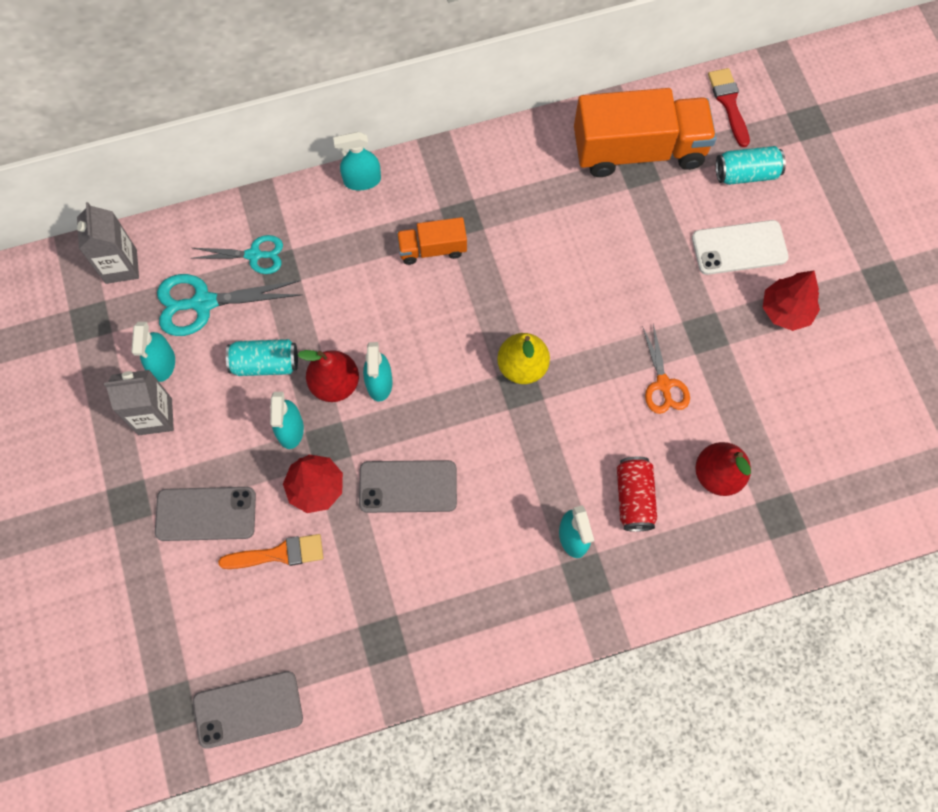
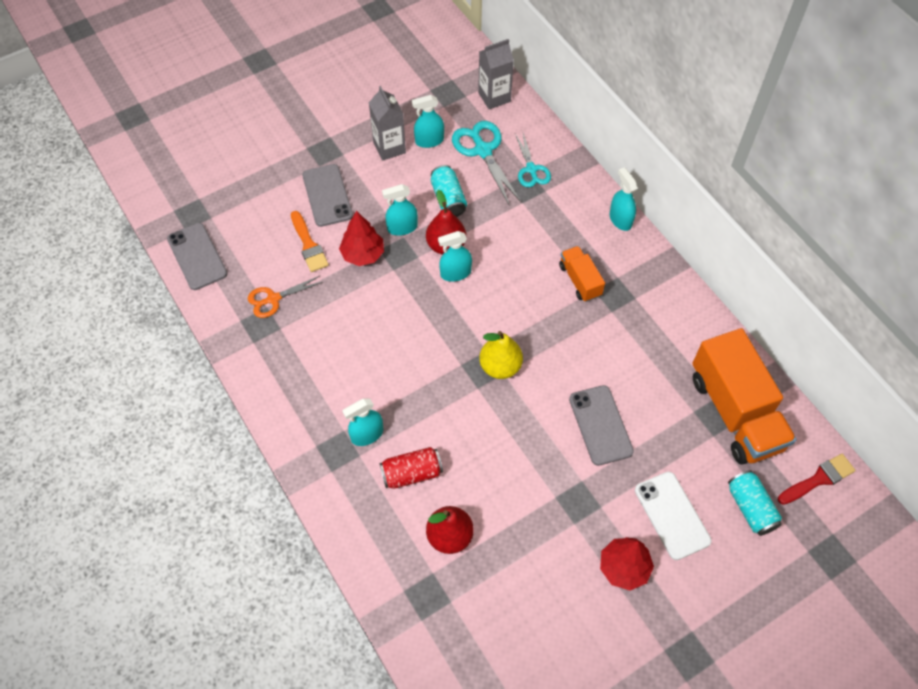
camera: 75 degrees right, 10 degrees down
(408, 486) = (379, 312): grey phone -> grey phone (600, 425)
(663, 384) = (518, 476): orange scissors -> orange scissors (273, 299)

